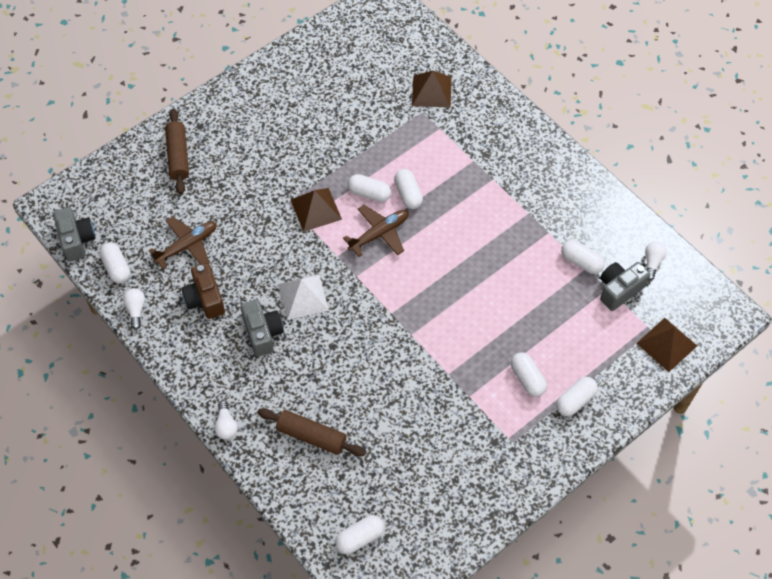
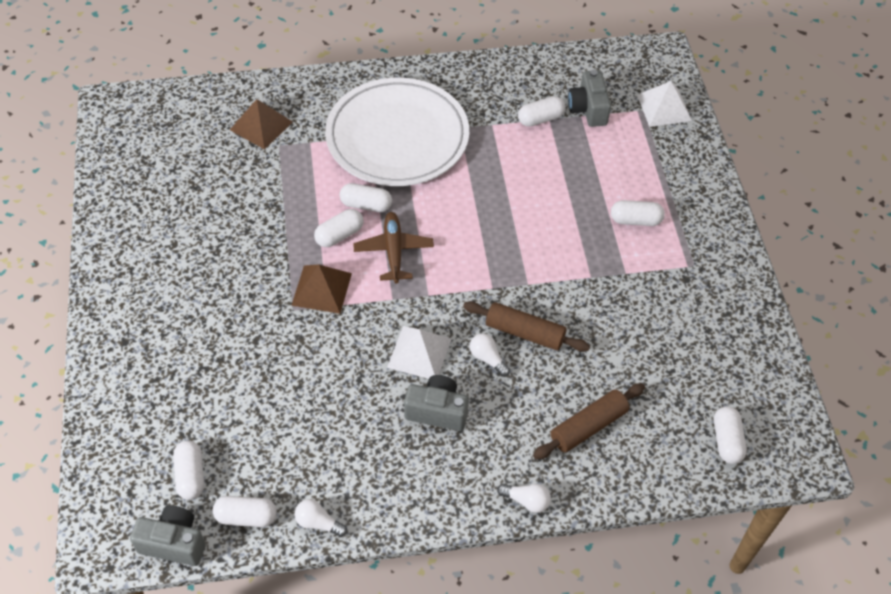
camera: 60 degrees left, 5 degrees down
(178, 156) = (146, 382): brown rolling pin -> brown rolling pin (524, 333)
(187, 246) = (273, 430): brown plane -> none
(205, 299) = (355, 445): brown camera -> none
(487, 178) = (397, 137): none -> white plate
(575, 400) = (679, 198): white capsule -> white capsule (190, 475)
(652, 262) = (576, 73): white light bulb -> white light bulb (487, 358)
(666, 344) = (664, 107): brown pyramid -> white pyramid

